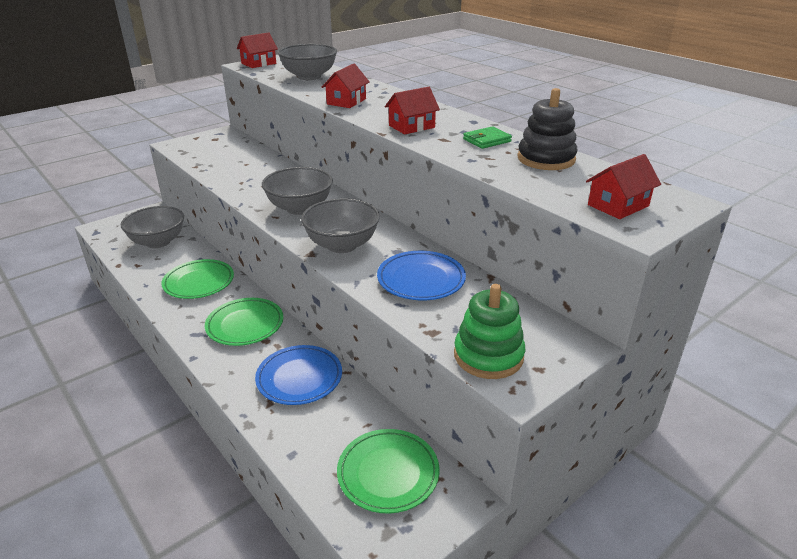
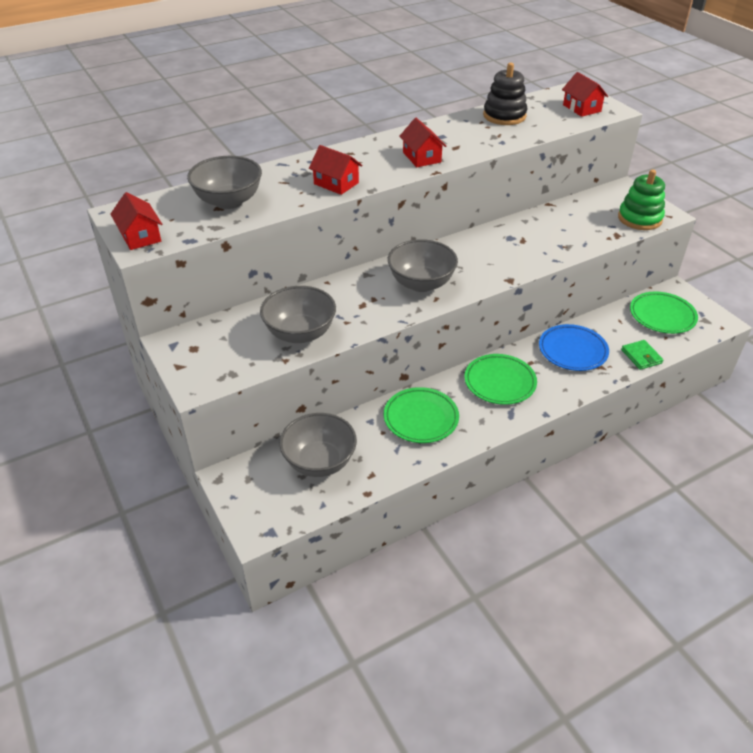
camera: 80 degrees left, 10 degrees up
(342, 245) = (497, 263): grey bowl -> grey bowl (300, 333)
(421, 280) = (552, 232): blue plate -> none
(487, 140) = (462, 131): green wallet -> green wallet (641, 356)

